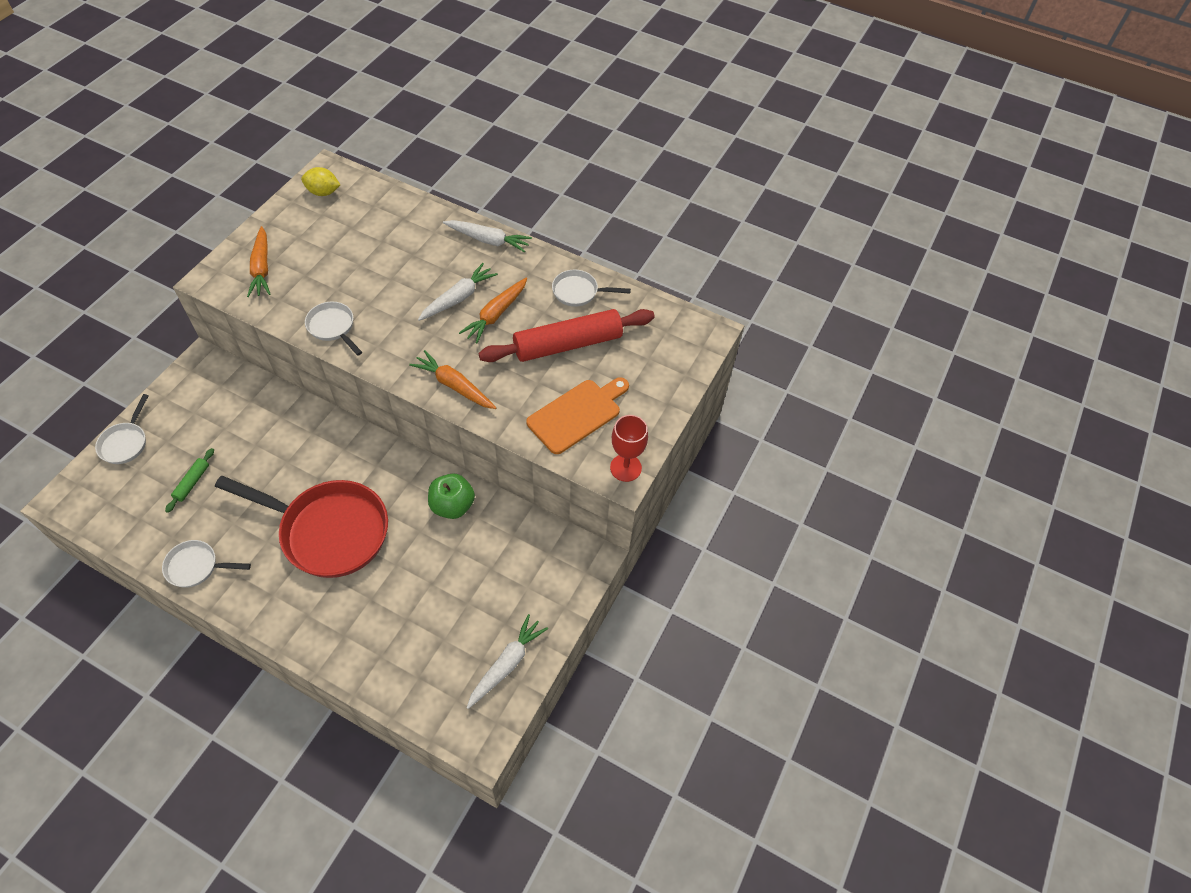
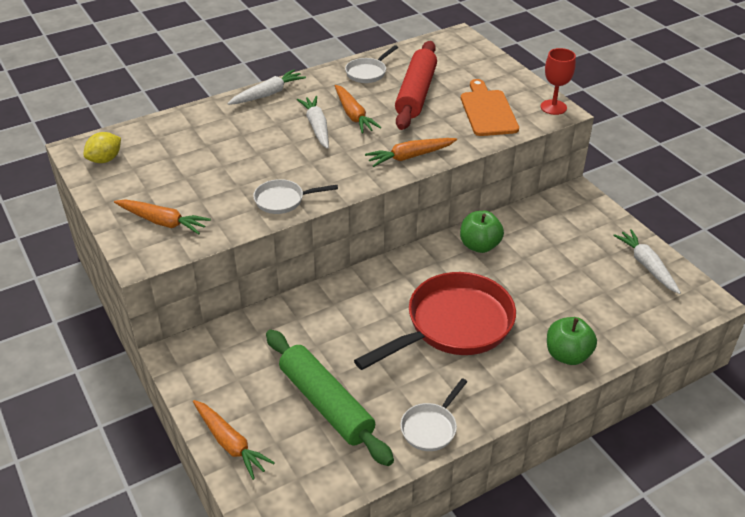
camera: 55 degrees left, 15 degrees down
(125, 442) = (230, 443): white pan -> orange carrot
(192, 482) = (326, 403): green rolling pin -> green rolling pin, size x2.34
(334, 638) = (567, 355): none -> green apple

